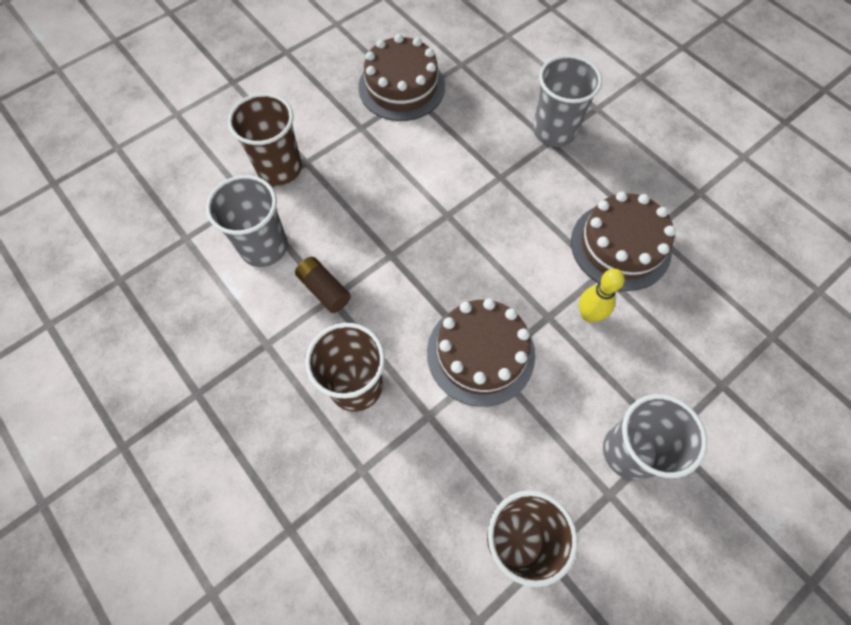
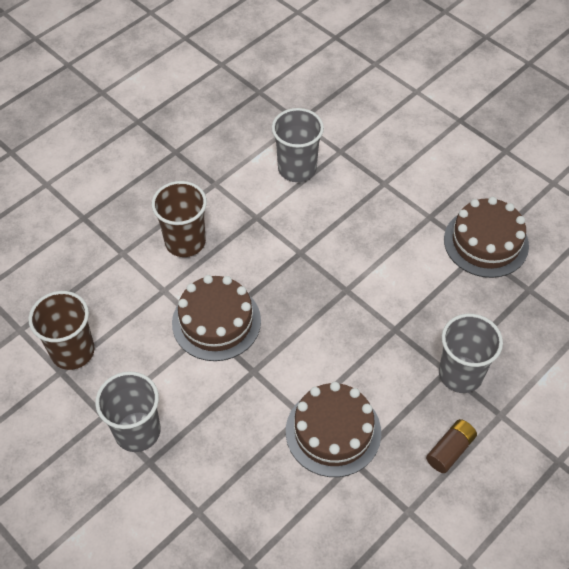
camera: 85 degrees right, 10 degrees down
(279, 168) = (374, 166): brown cup -> none
(324, 289) = (263, 212): brown battery -> brown battery (450, 450)
(588, 314) = (258, 403): yellow bowling pin -> none

